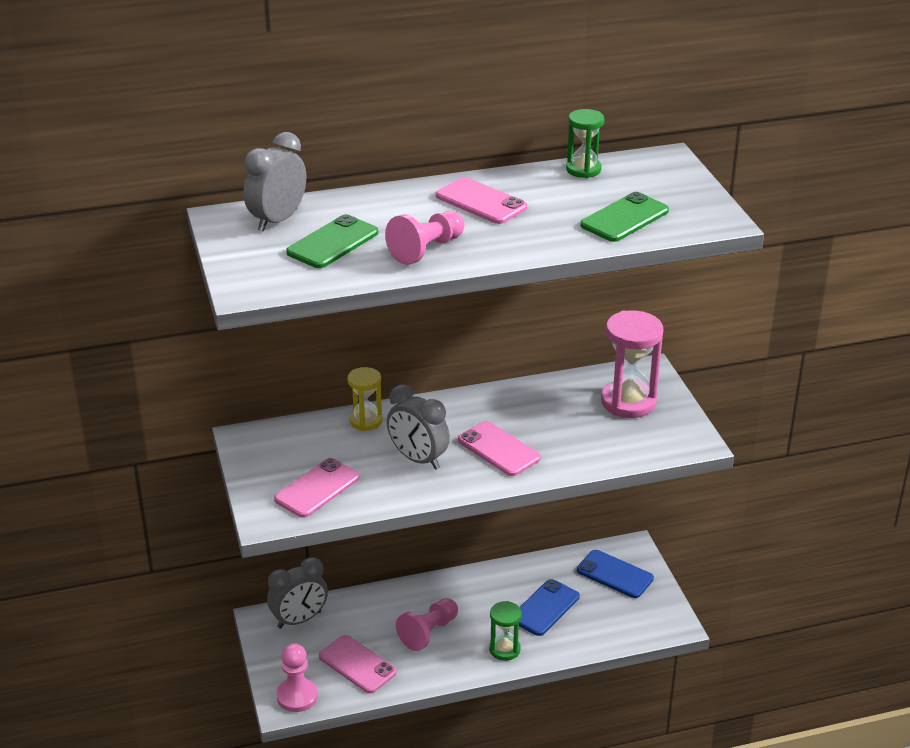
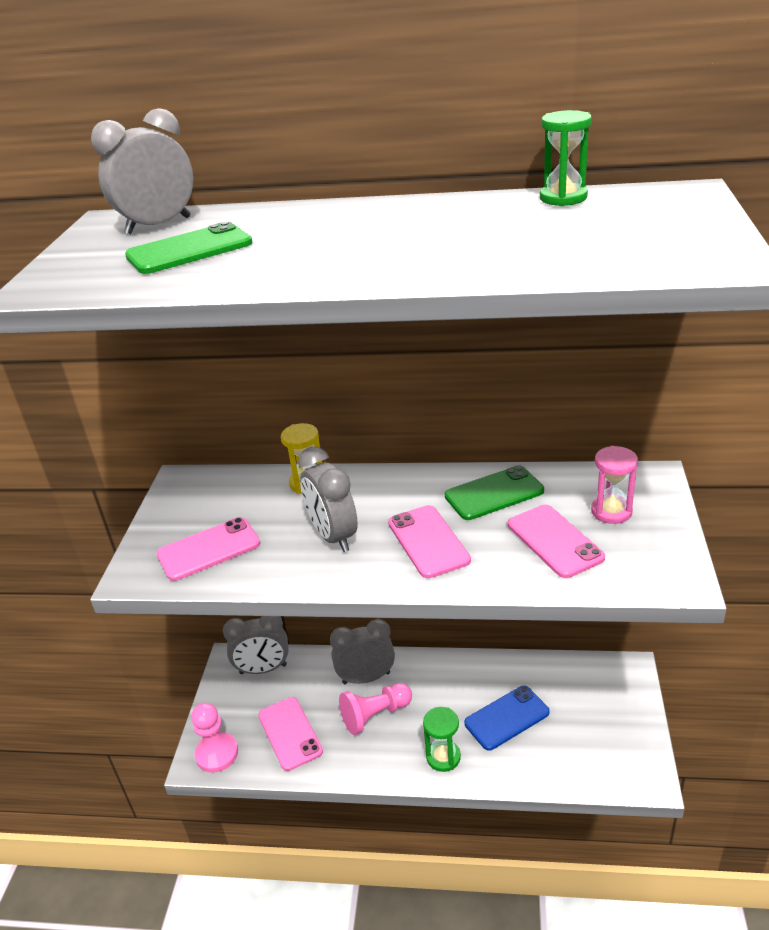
camera: 25 degrees right, 0 degrees up
(404, 605) = (366, 678): none -> grey clock
(426, 250) = (287, 265): pink pawn -> none
(481, 202) = (404, 222): pink phone -> pink phone (554, 541)
(615, 574) = (598, 696): blue phone -> none
(624, 218) = (581, 250): green phone -> green phone (494, 493)
(628, 402) = (611, 511): pink hourglass -> pink hourglass, size x0.59

